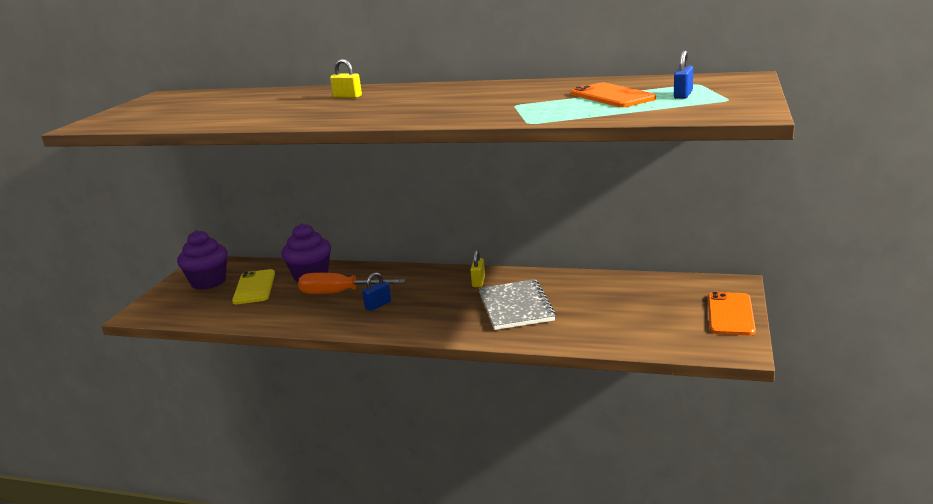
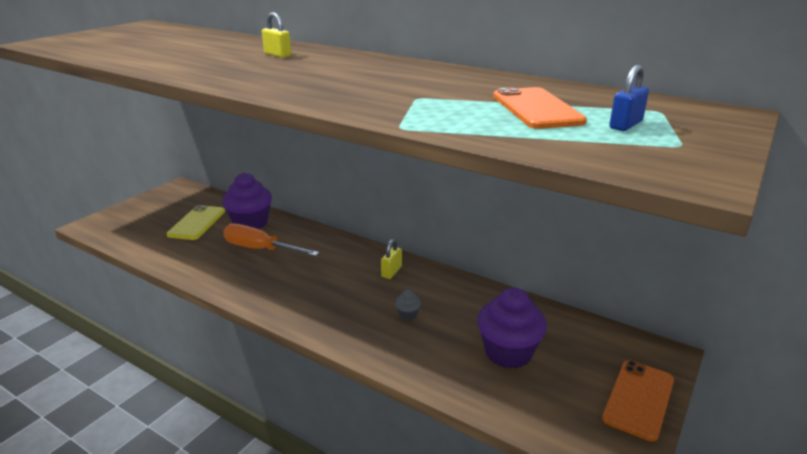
camera: 15 degrees right, 5 degrees up
(208, 282) = (167, 207): purple cupcake -> purple cupcake (508, 353)
(378, 305) = (282, 273): blue padlock -> none
(516, 307) = (407, 314): grey notebook -> grey cupcake

